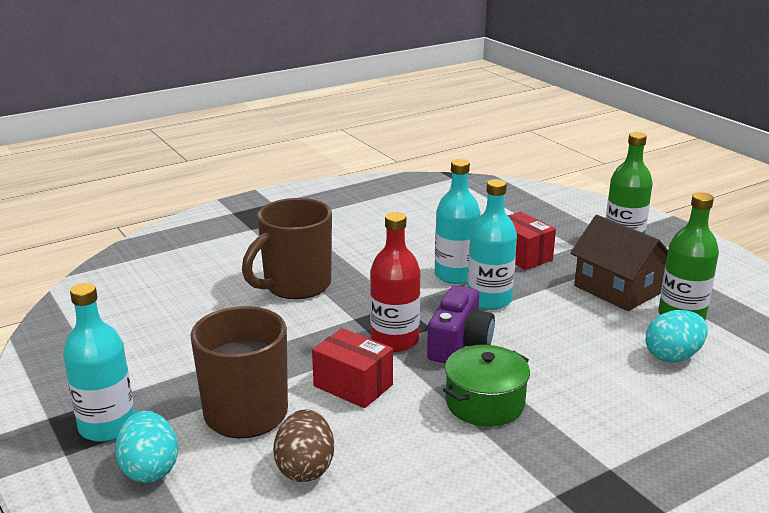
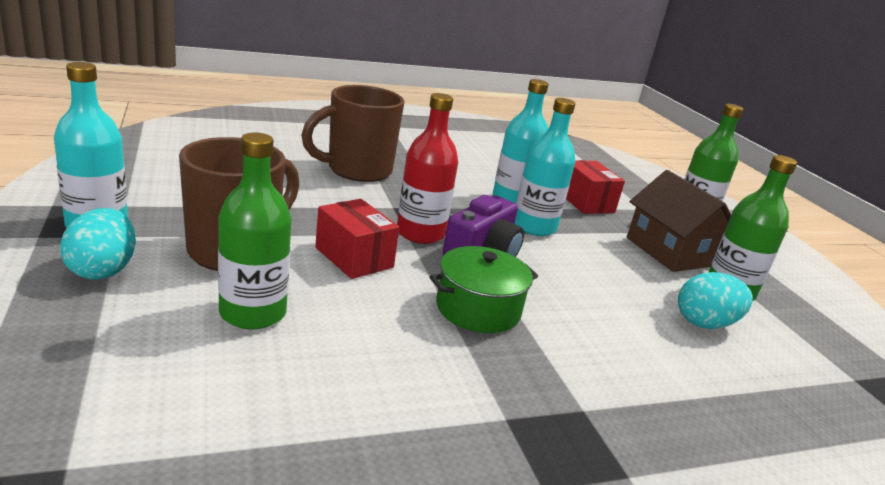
camera: 10 degrees right, 0 degrees up
(305, 468) = (253, 313): brown egg -> green bottle

